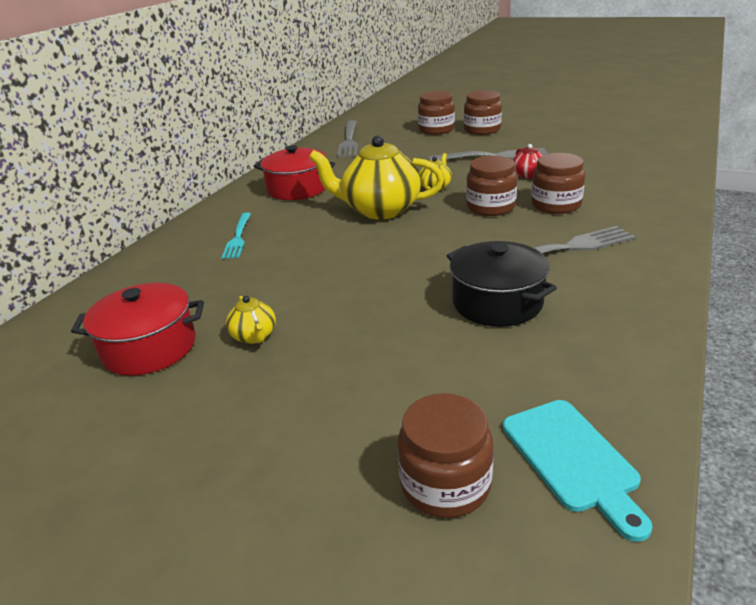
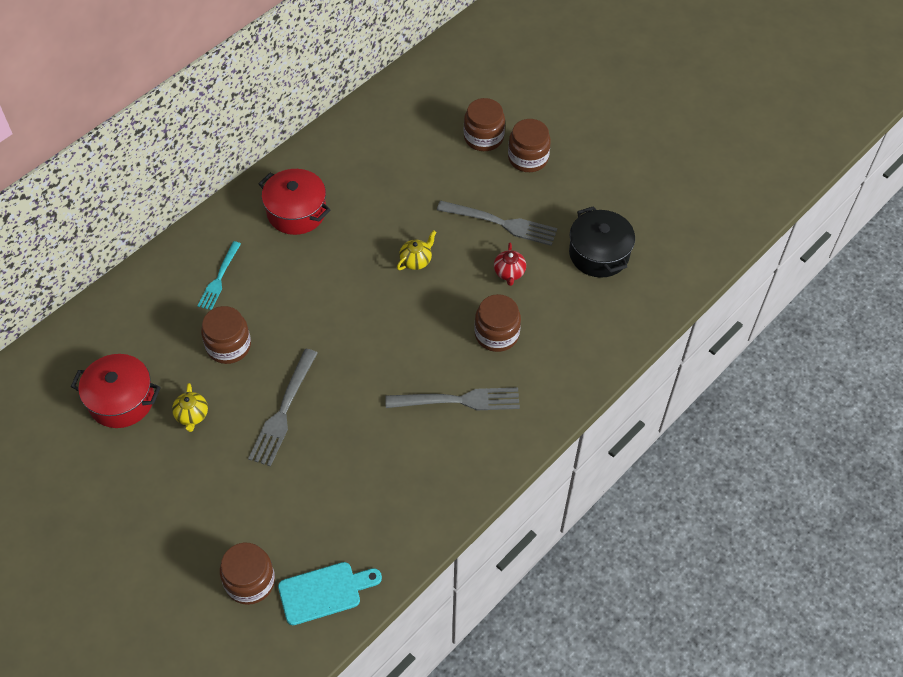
camera: 15 degrees right, 25 degrees up
(349, 141) = (385, 127): grey fork -> grey fork (283, 411)
(380, 210) = (350, 281): yellow teapot -> none
(491, 207) = (442, 315): brown jar -> brown jar (228, 346)
(497, 303) = (367, 444): black pot -> black pot (599, 254)
(573, 459) = (324, 592): turquoise cutting board -> turquoise cutting board turned 105 degrees counterclockwise

